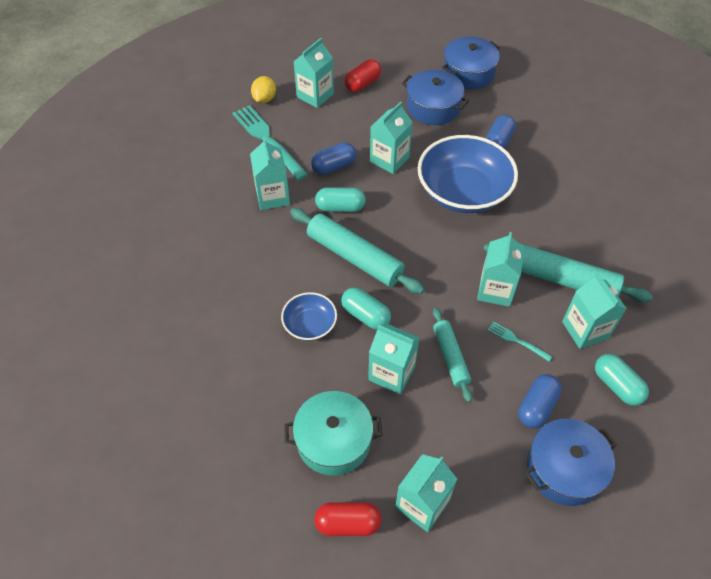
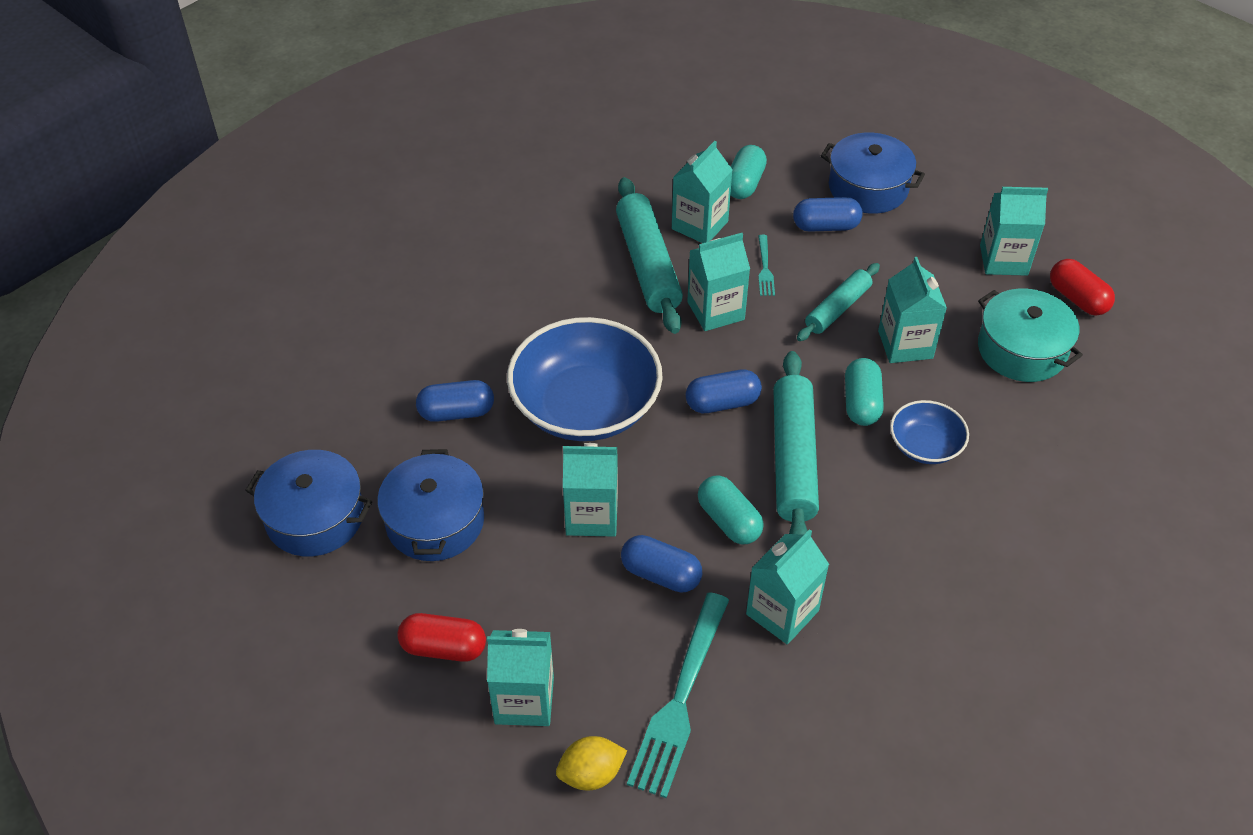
camera: 125 degrees left, 5 degrees down
(419, 250) = (722, 403): none -> blue capsule

